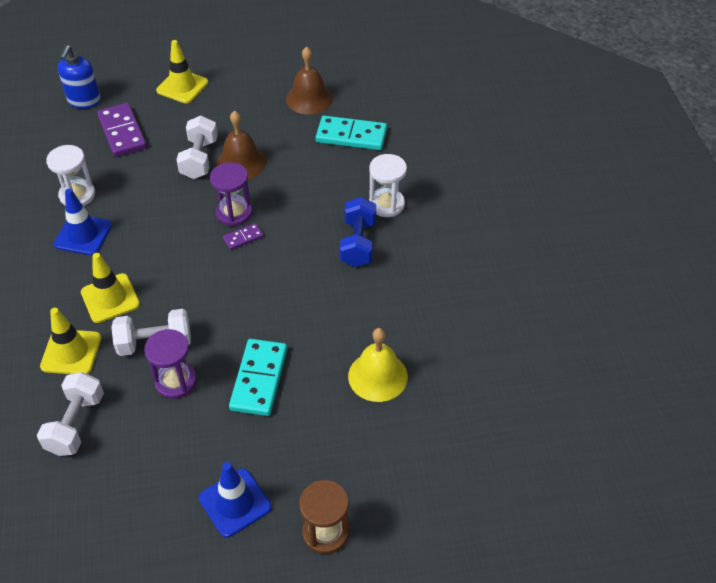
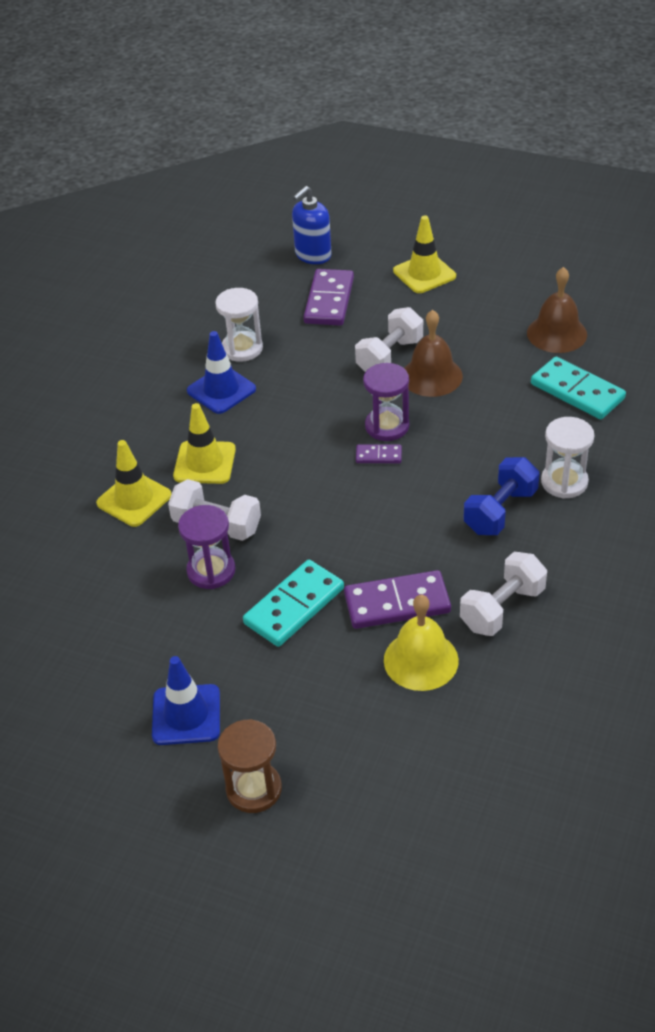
camera: 35 degrees right, 5 degrees down
(76, 424) = (93, 569): white dumbbell -> white dumbbell (502, 608)
(332, 342) = (397, 603): none -> purple domino

